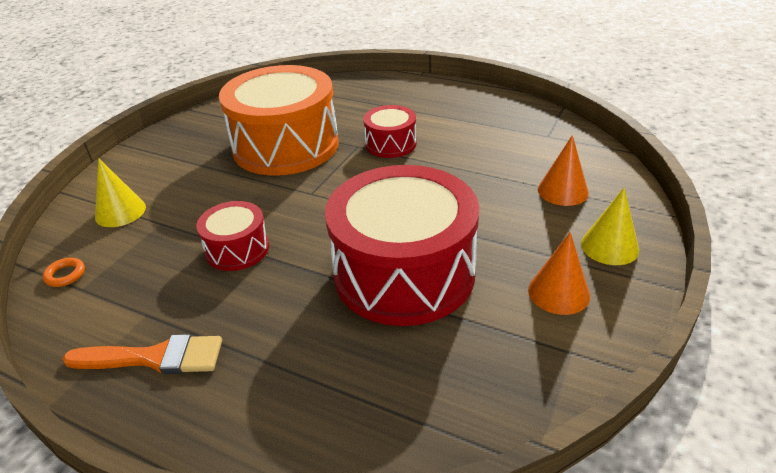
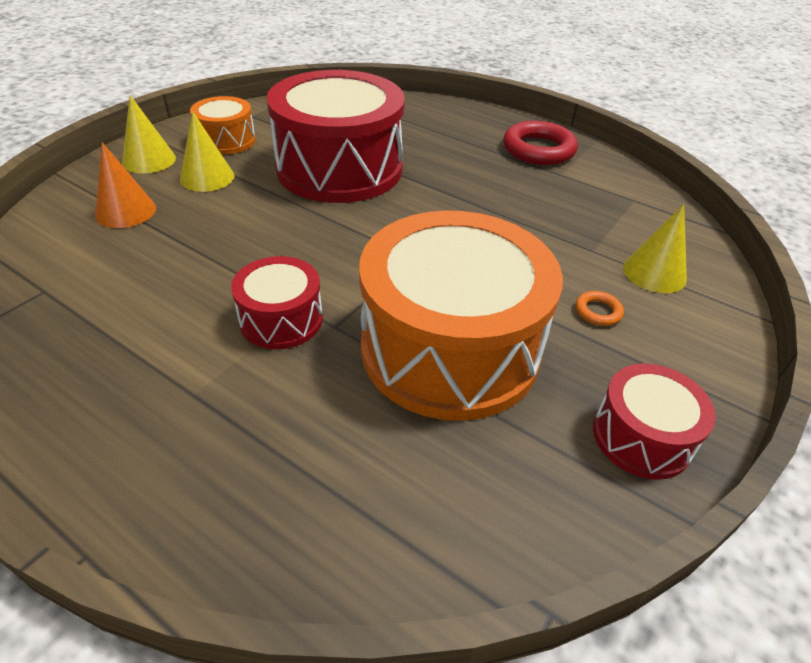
camera: 175 degrees left, 5 degrees up
(65, 275) = (660, 213): orange ring -> orange ring (598, 312)
(154, 357) = (538, 149): orange brush -> red ring
(237, 249) = (494, 209): red drum -> red drum (641, 437)
(530, 236) = (207, 177): none -> yellow cone
(558, 292) = (226, 141): orange cone -> orange drum

